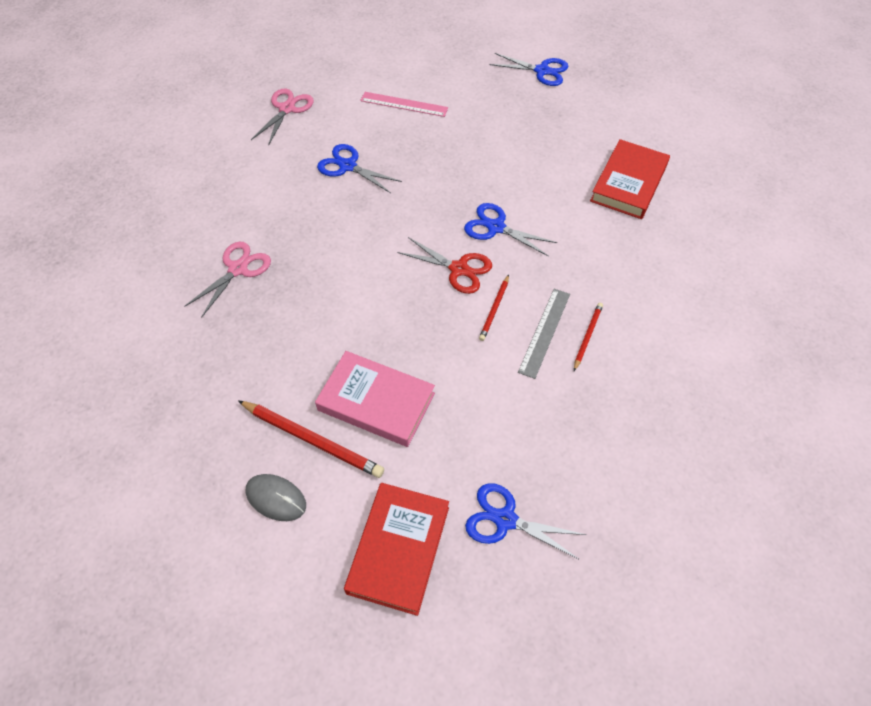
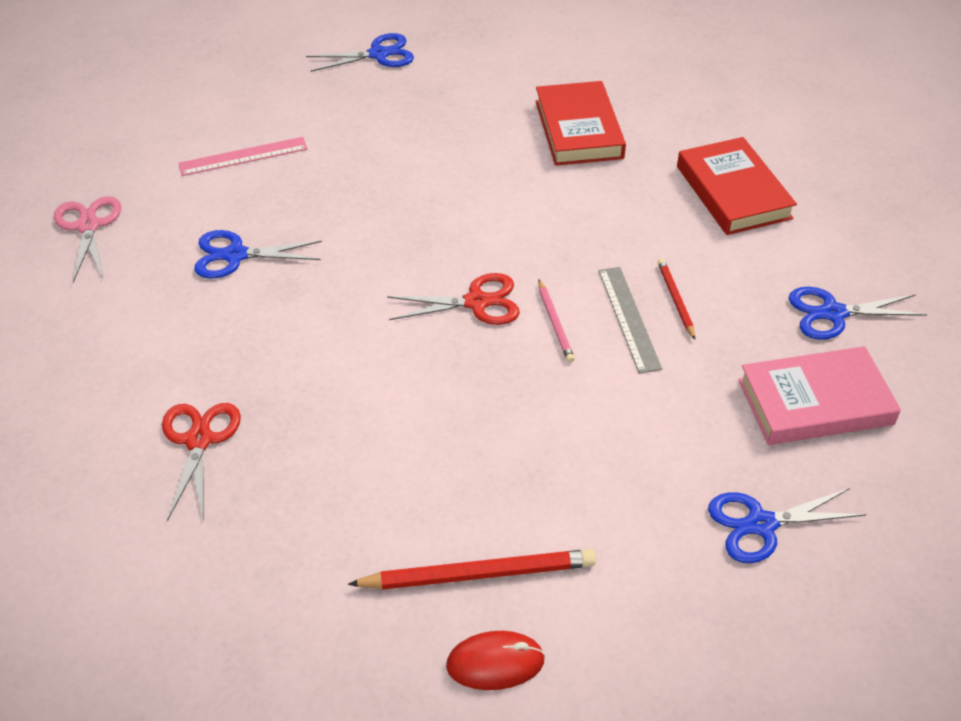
camera: 35 degrees left, 10 degrees down
(238, 269) = (199, 440): pink scissors -> red scissors
(276, 498) = (495, 662): grey mouse -> red mouse
(376, 401) = (514, 490): pink book -> pink book (815, 402)
(399, 549) = (683, 624): red book -> red book (733, 192)
(494, 309) = (555, 323): red pencil -> pink pencil
(496, 227) = (478, 239): blue scissors -> blue scissors (833, 313)

